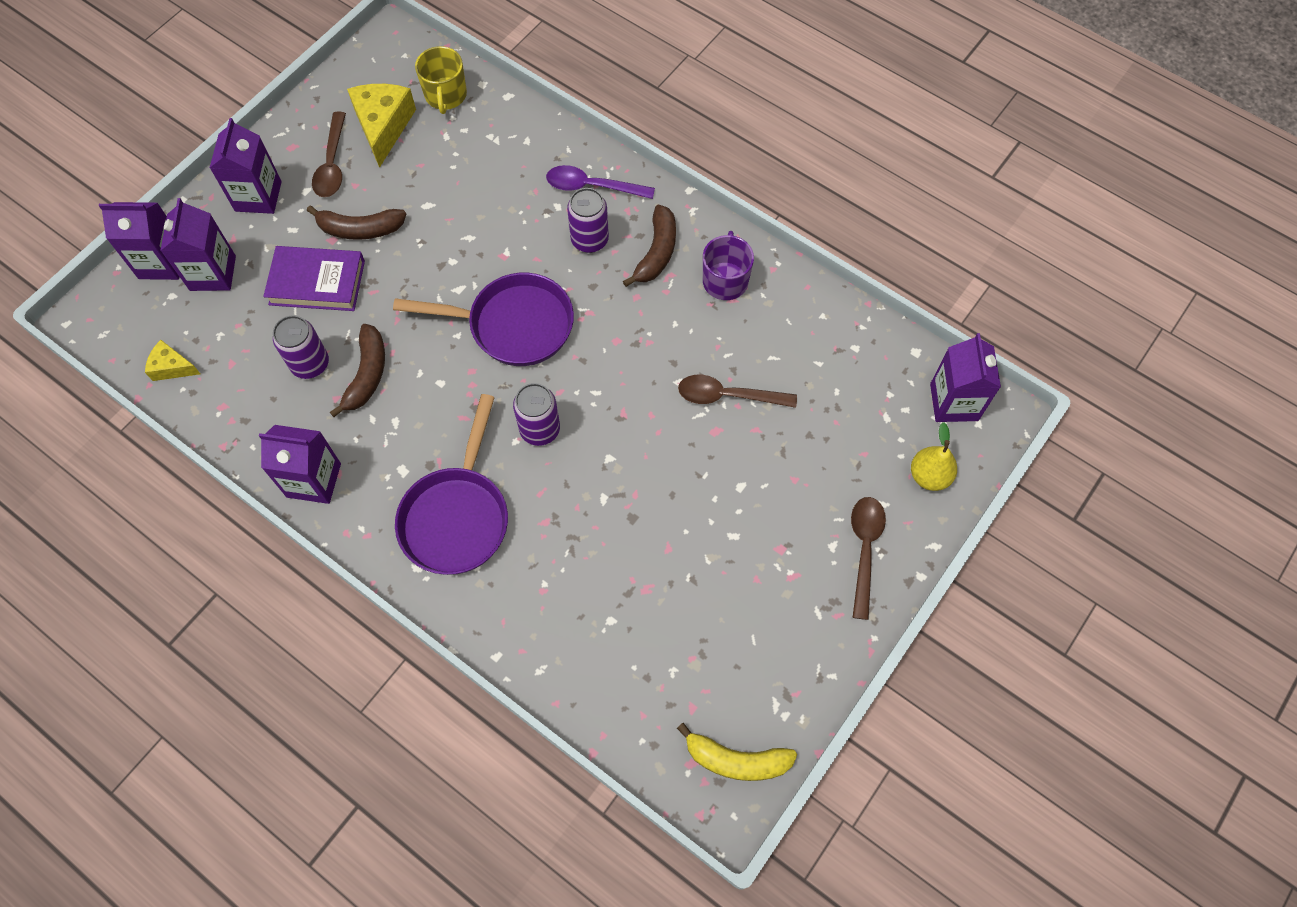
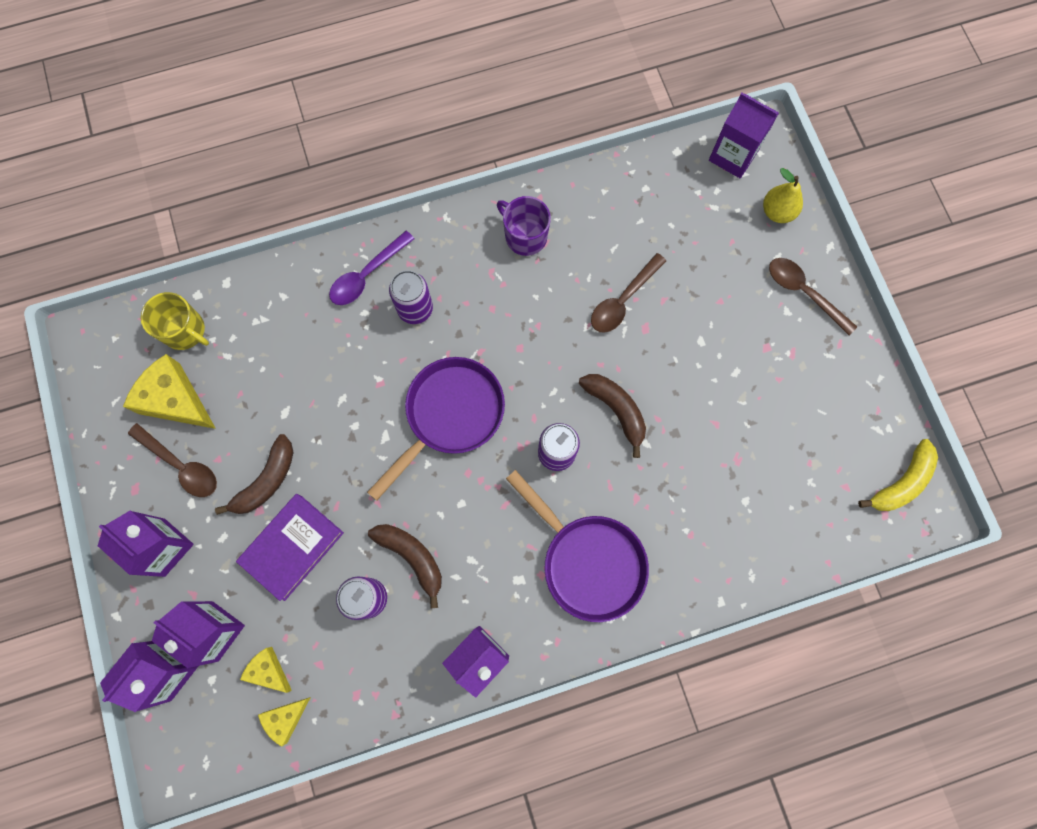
camera: 55 degrees left, 10 degrees up
(204, 330) = (269, 670): none -> yellow cheese
(657, 252) = (464, 268): brown banana -> brown banana (616, 410)

